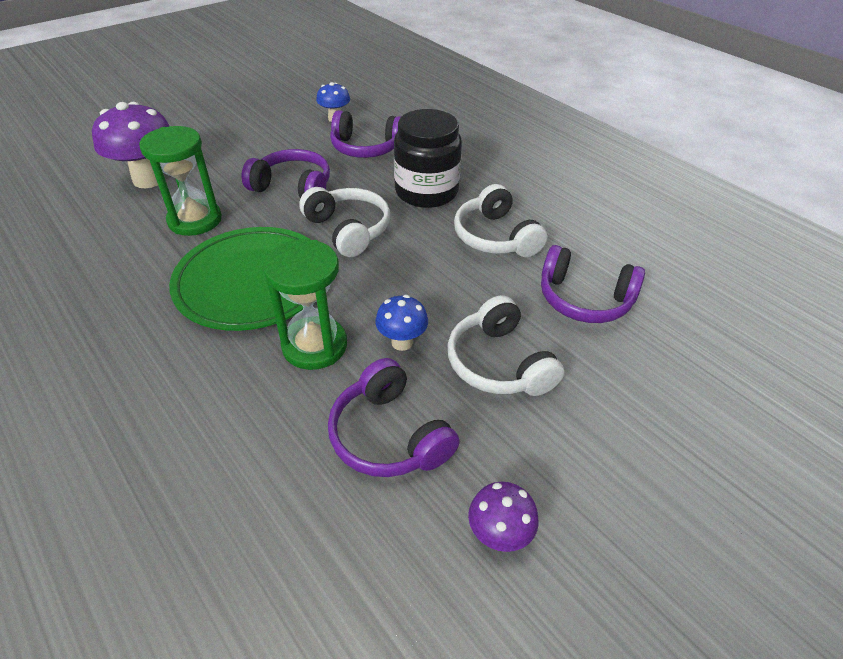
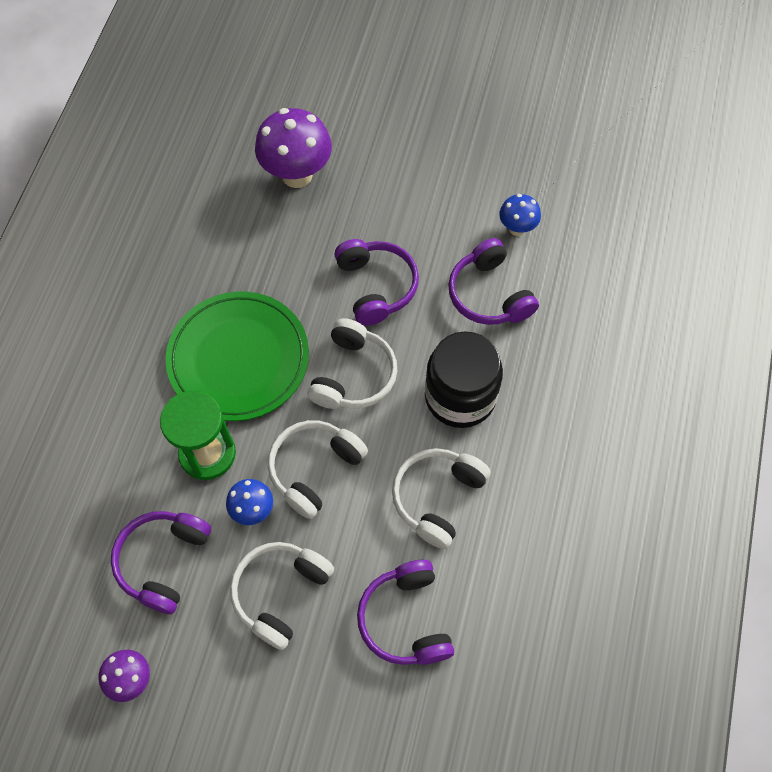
camera: 55 degrees right, 20 degrees up
(195, 220) = (275, 256): green hourglass -> none
(404, 287) = (314, 469): none -> white headphones

